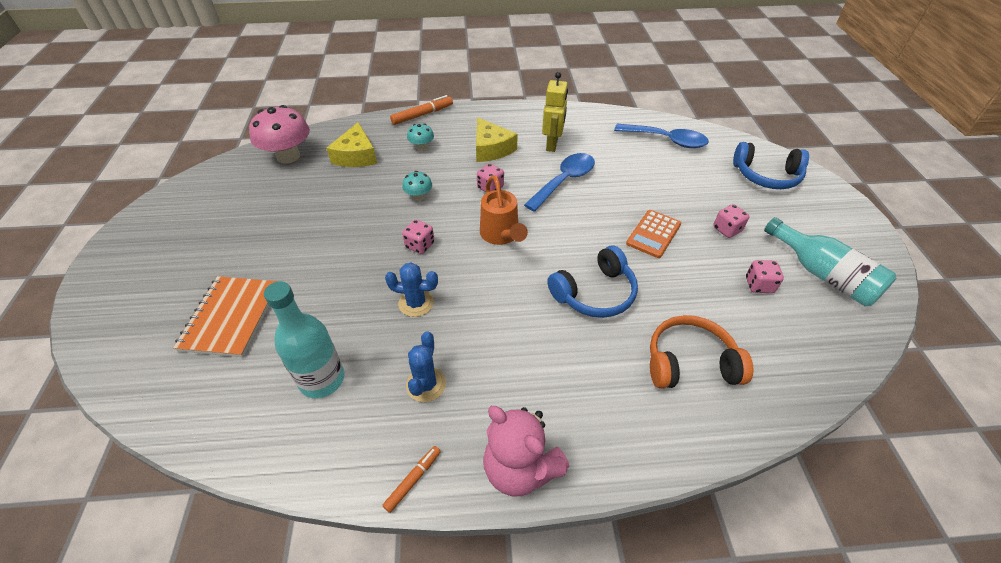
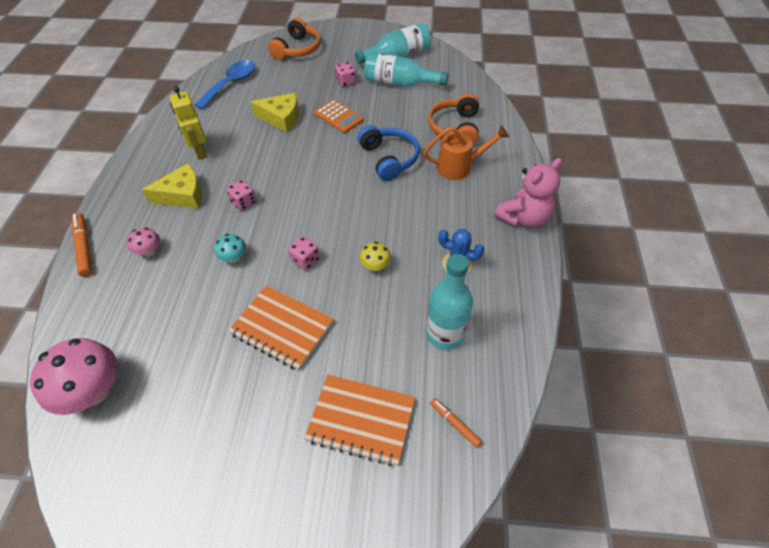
camera: 80 degrees left, 5 degrees up
(337, 244) = (282, 328): none -> orange notebook
(356, 156) = (133, 314): yellow cheese -> yellow cheese (281, 118)
(413, 480) = (532, 274): orange marker -> orange marker (455, 424)
(416, 303) = (375, 266): blue cactus -> yellow mushroom
(422, 147) = (149, 251): turquoise mushroom -> pink mushroom
(501, 235) = (311, 202): orange watering can -> orange watering can (459, 167)
(552, 144) = (200, 152): yellow robot -> yellow robot turned 135 degrees counterclockwise
(564, 181) = (256, 152): blue spoon -> none
(759, 285) = (400, 83): pink dice -> turquoise bottle
(766, 176) = (297, 49): blue headphones -> orange headphones

